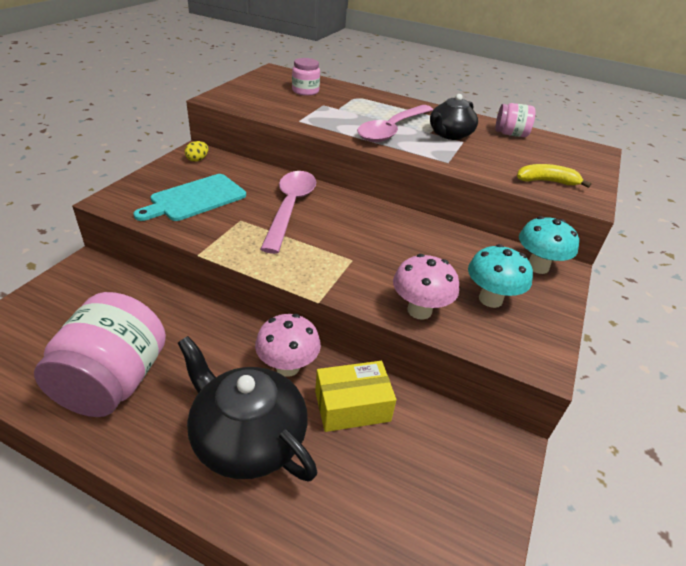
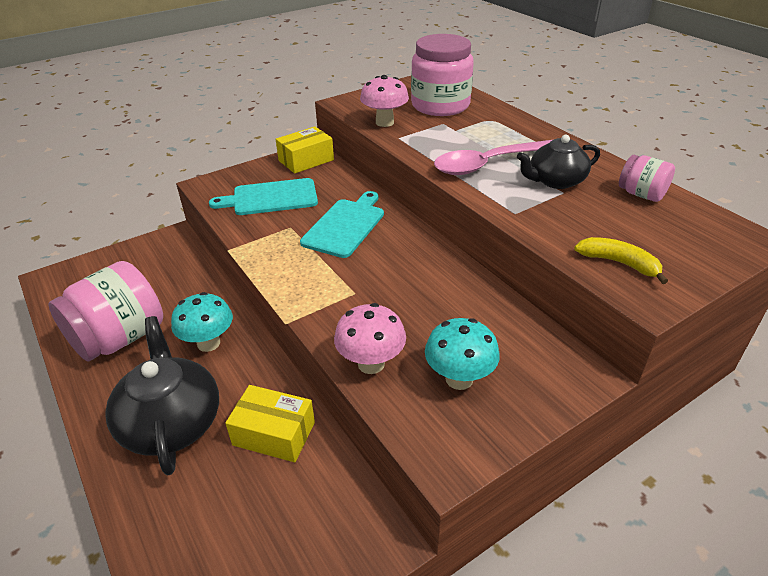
camera: 35 degrees right, 0 degrees up
(197, 159) = (306, 160): yellow egg -> yellow box
(287, 367) = (251, 376): pink mushroom -> pink mushroom (384, 122)
(290, 208) = (345, 226): pink spoon -> turquoise cutting board
(305, 91) = (440, 105): pink jar -> pink jar, size x1.96
(537, 267) = (556, 363): turquoise mushroom -> turquoise mushroom (208, 343)

